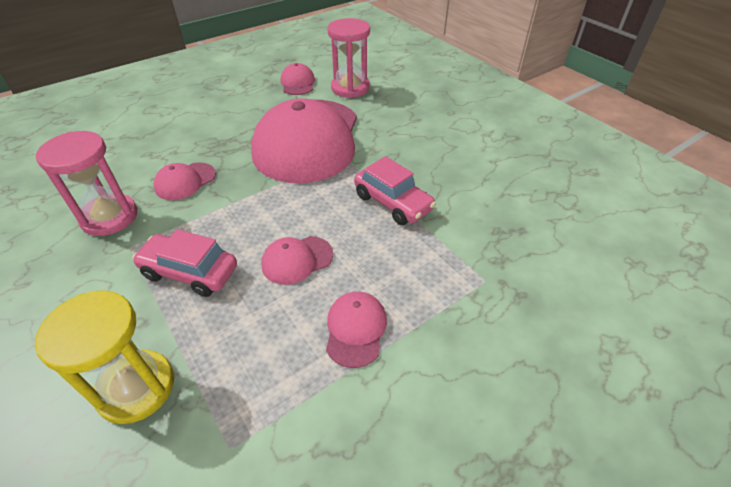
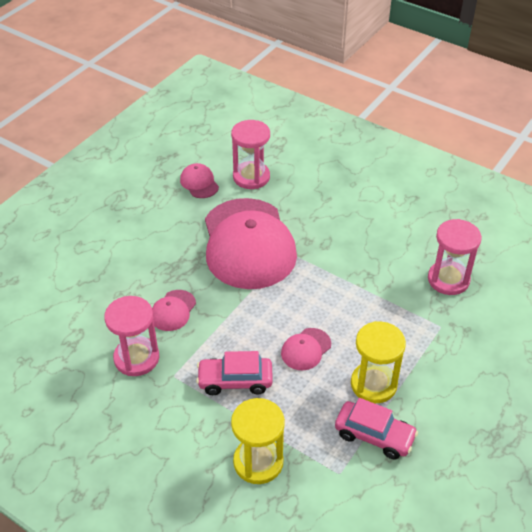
camera: 20 degrees left, 0 degrees up
(355, 329) = (373, 384): pink cap -> yellow hourglass
(393, 202) = (349, 284): pink car -> pink car (374, 435)
(520, 228) = (448, 280): none -> pink hourglass

